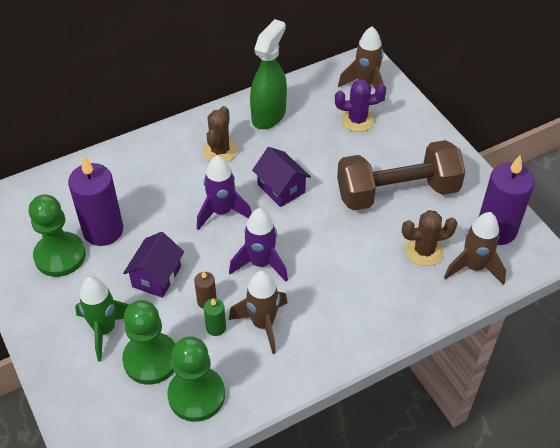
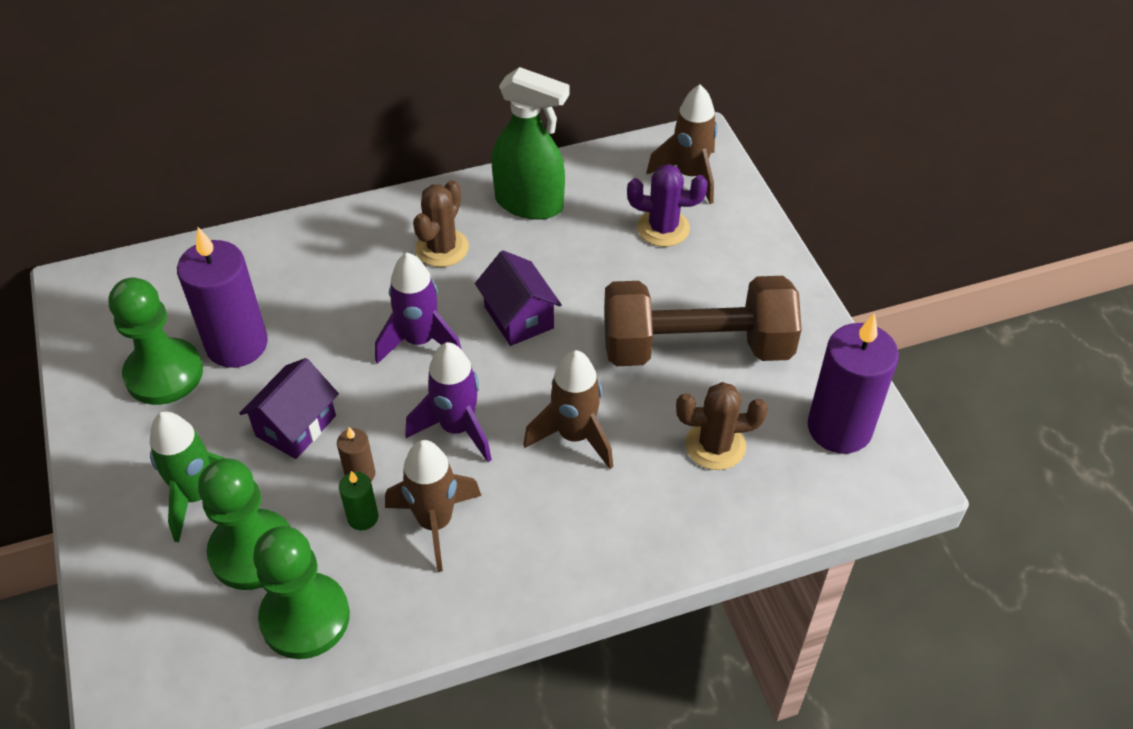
camera: 10 degrees right, 0 degrees up
(269, 115) = (529, 204): green spray bottle -> green spray bottle turned 75 degrees clockwise
(473, 267) = (788, 482): brown rocket -> brown rocket (574, 436)

